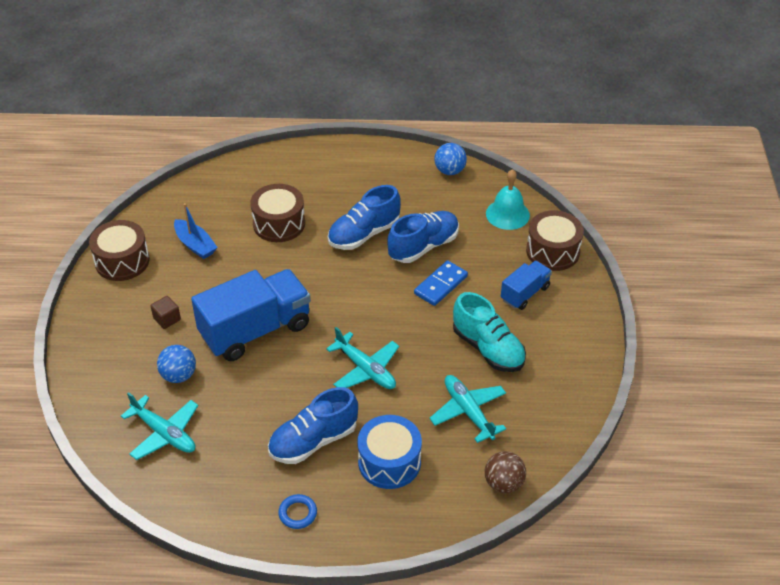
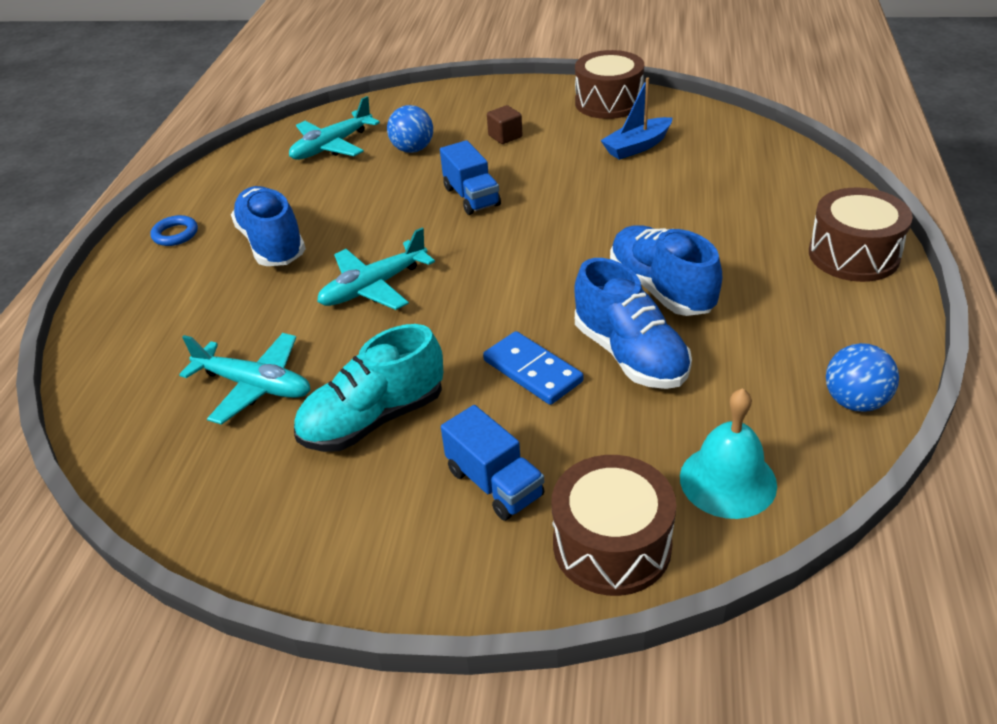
camera: 100 degrees right, 5 degrees down
(255, 330) = (471, 197): blue truck -> blue truck, size x0.52
(279, 224) = (683, 209): brown drum -> brown drum (853, 255)
(389, 462) = (207, 305): blue drum -> none
(468, 411) = (255, 386): turquoise plane -> turquoise plane turned 45 degrees clockwise
(503, 483) = (109, 414): brown ball -> none

